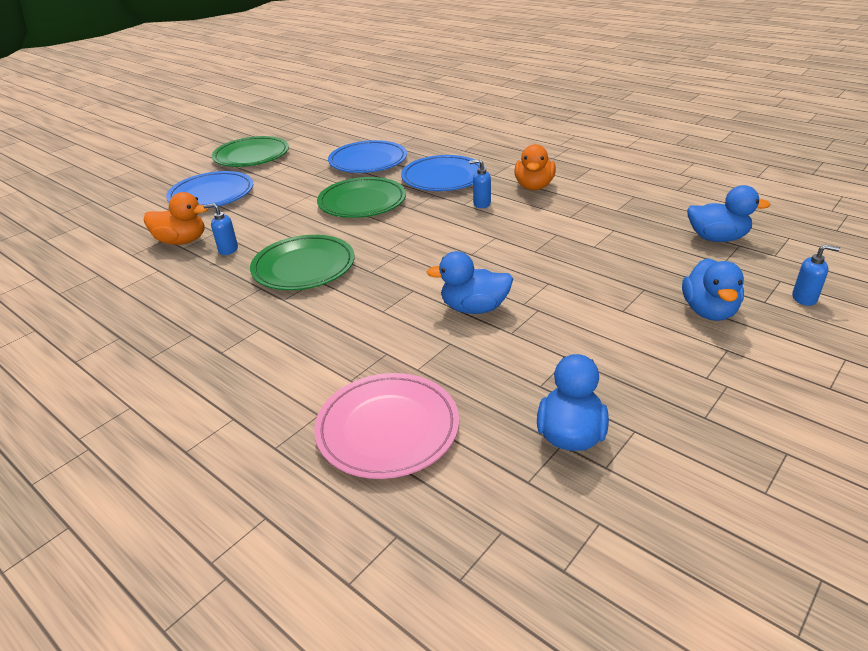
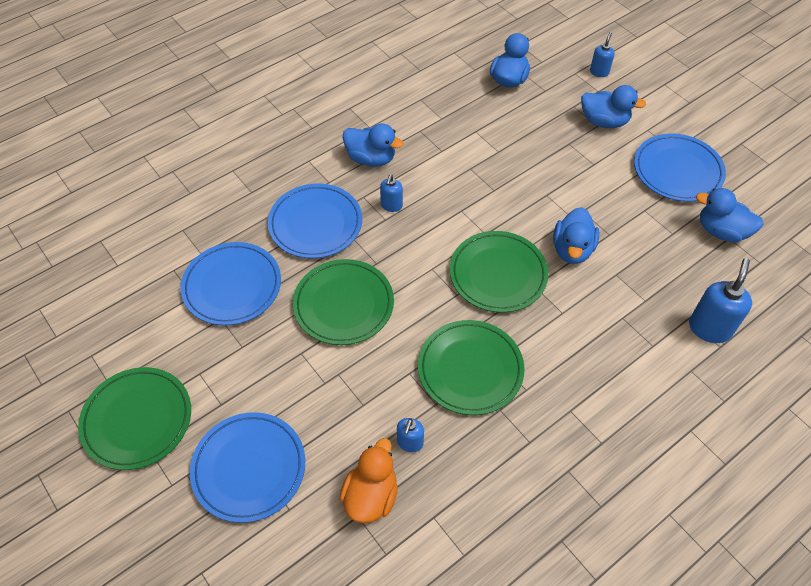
camera: 80 degrees left, 20 degrees up
(387, 429) = (709, 328): pink plate -> blue soap dispenser
(421, 267) = (498, 274): none -> green plate
(534, 186) = (371, 158): orange duck -> blue duck
(665, 383) = (677, 171): none -> blue plate

